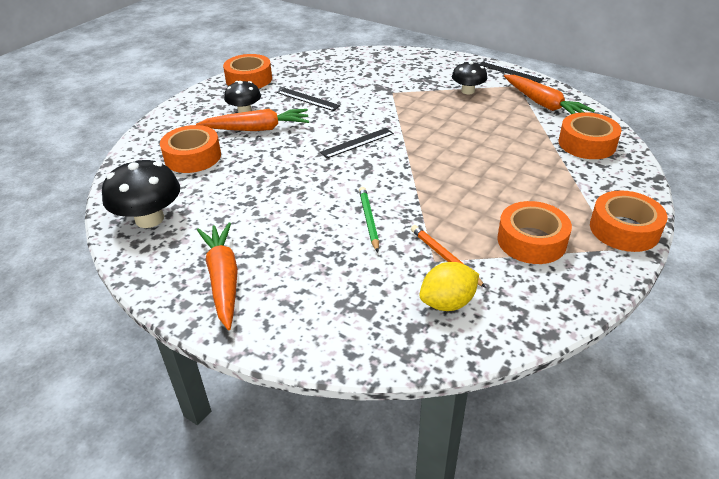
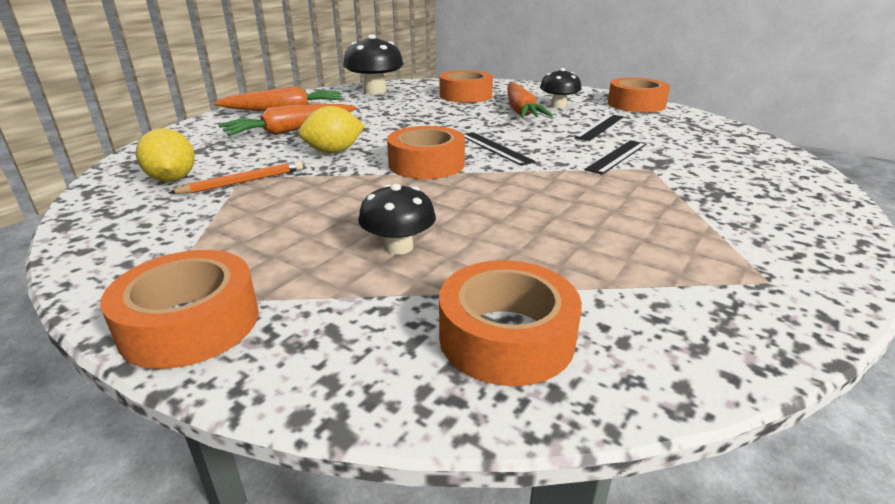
camera: 90 degrees right, 10 degrees down
(369, 220) = (334, 151): green pencil -> yellow lemon
(468, 91) = (696, 223): black mushroom -> black mushroom (398, 247)
(510, 71) = (844, 280): black ruler -> black ruler (617, 156)
(531, 241) = (230, 233): orange tape -> orange tape (426, 164)
(543, 104) = (686, 304): orange carrot -> orange carrot (291, 131)

